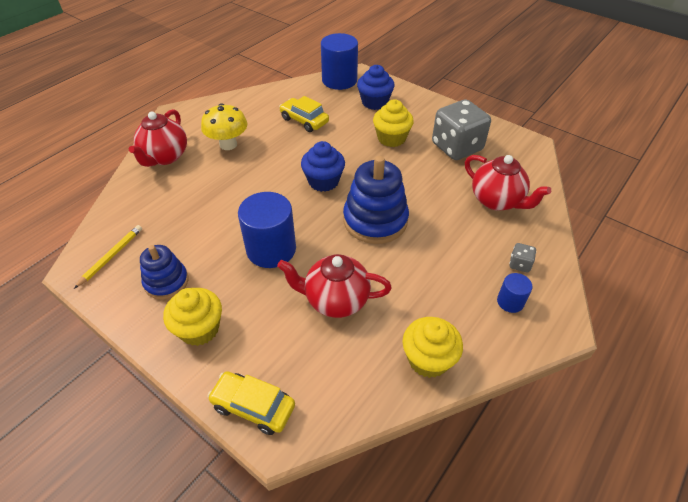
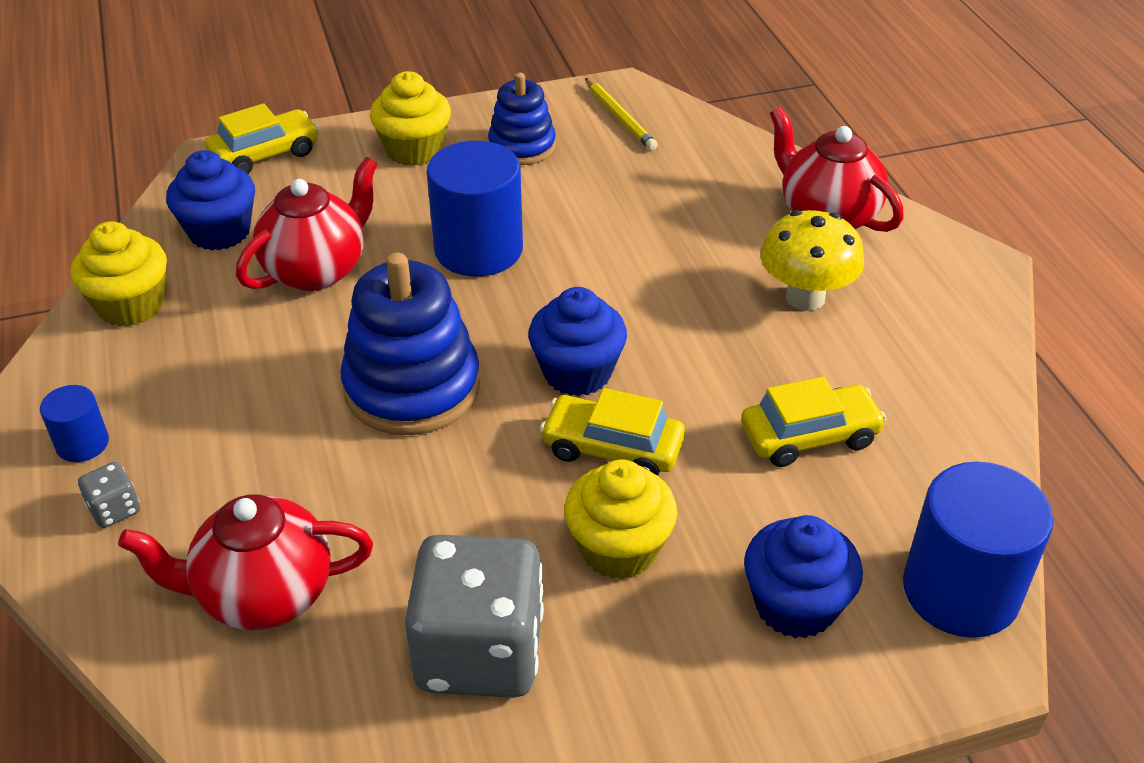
camera: 125 degrees right, 5 degrees down
(342, 368) = (219, 232): none -> blue cupcake
(352, 157) = (612, 448): none -> yellow car

